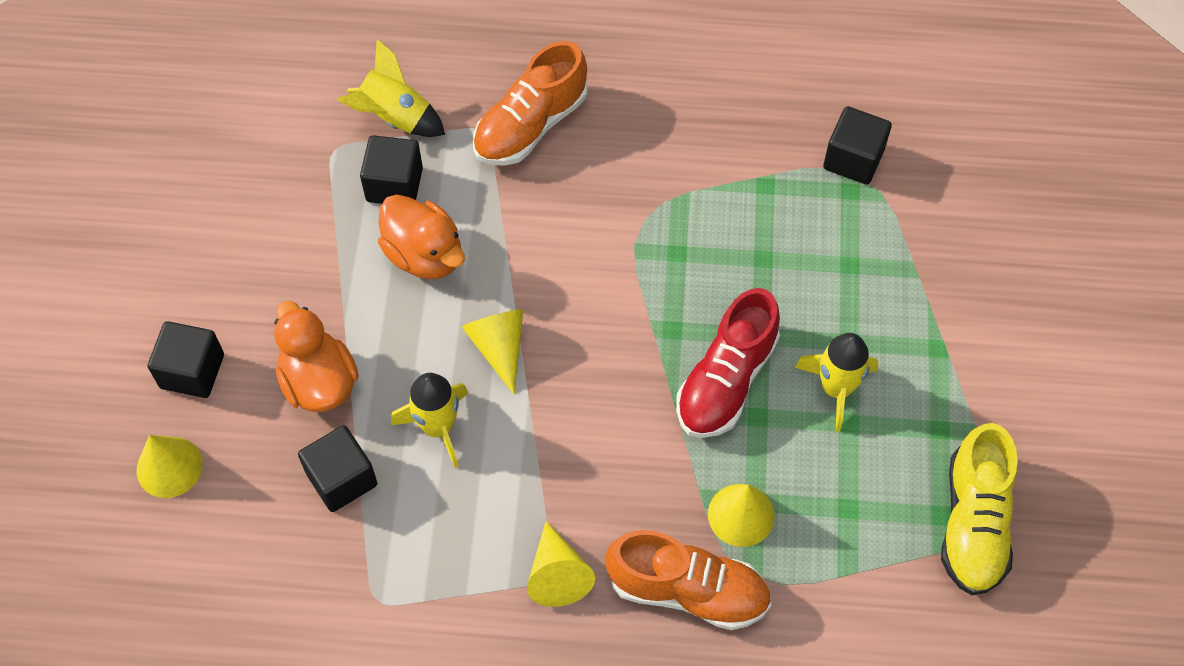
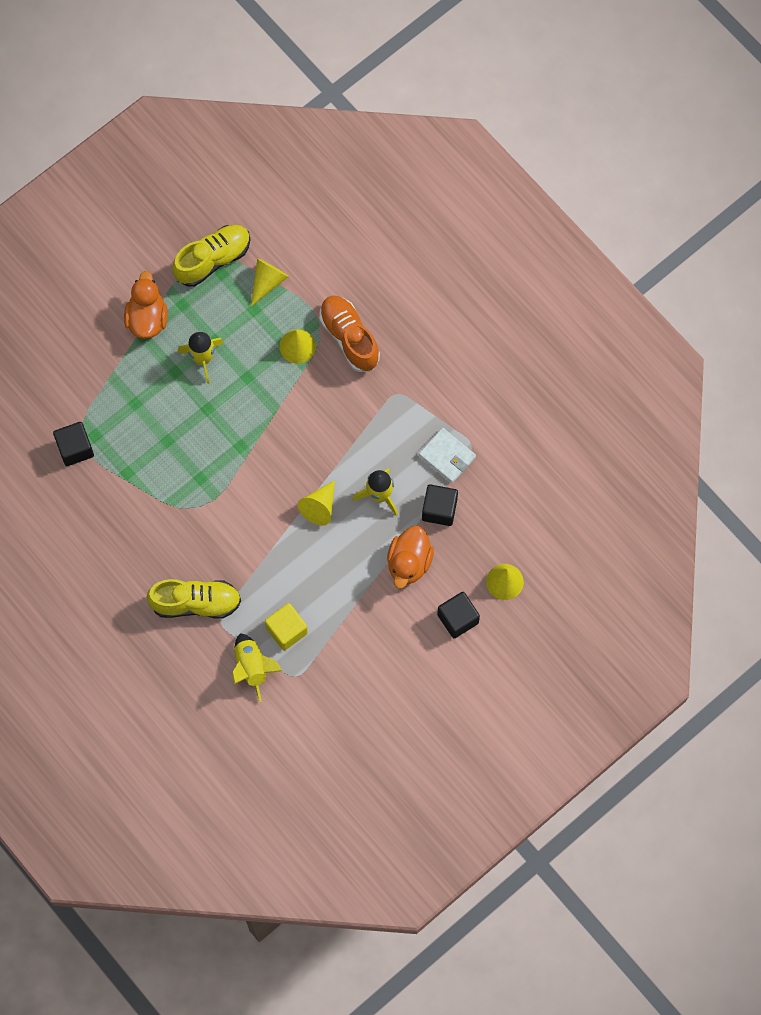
camera: 135 degrees left, 10 degrees up
(394, 185) = (286, 630): black cube -> yellow cube
(397, 555) = (447, 456): none -> white wallet
(424, 255) = (308, 581): orange duck -> orange duck (147, 318)
(531, 125) = (195, 603): orange shoe -> yellow shoe
(557, 574) = (392, 390): yellow cone -> yellow cone (268, 282)
(726, 380) = (242, 404): red shoe -> none

